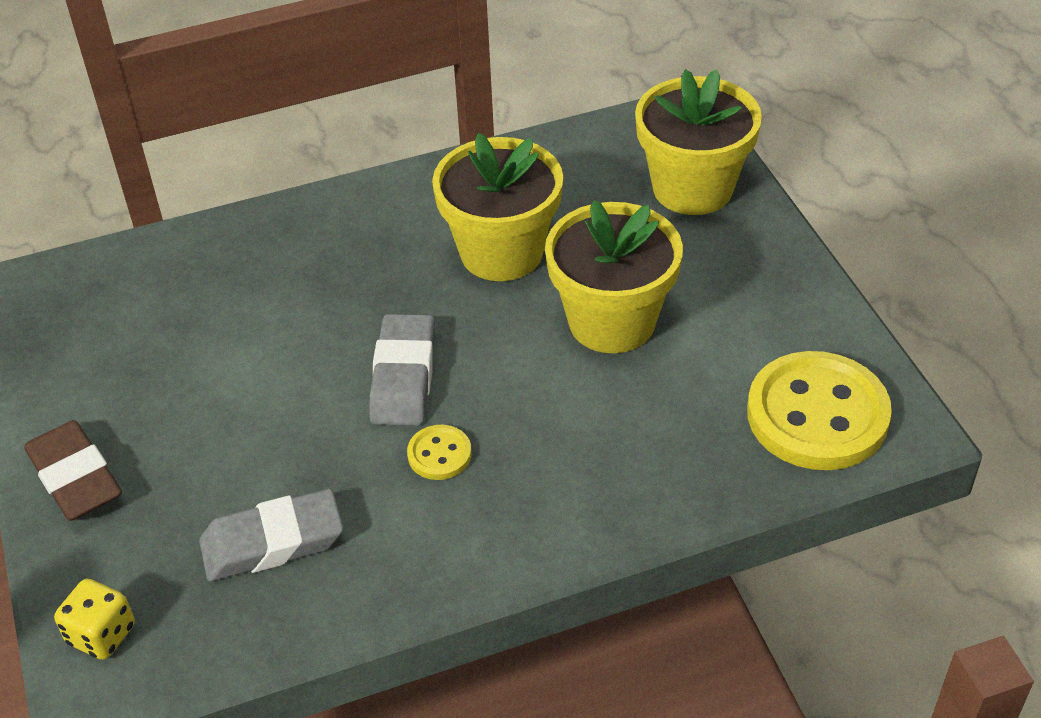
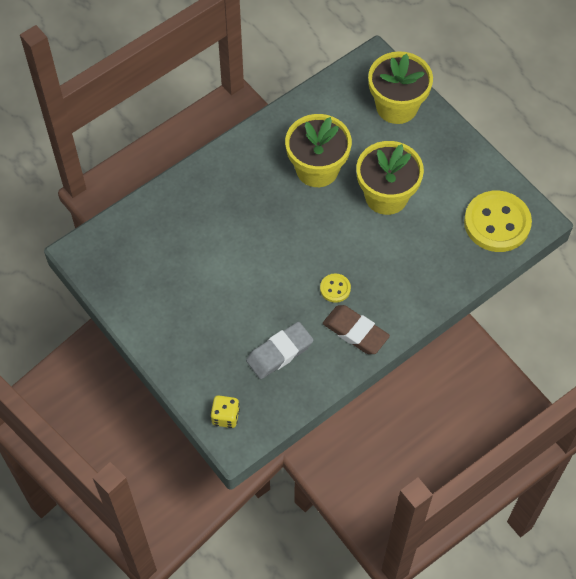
camera: 20 degrees left, 15 degrees up
(75, 477) = (170, 346): brown eraser -> brown eraser (355, 332)
(404, 377) = (300, 252): grey eraser -> none

